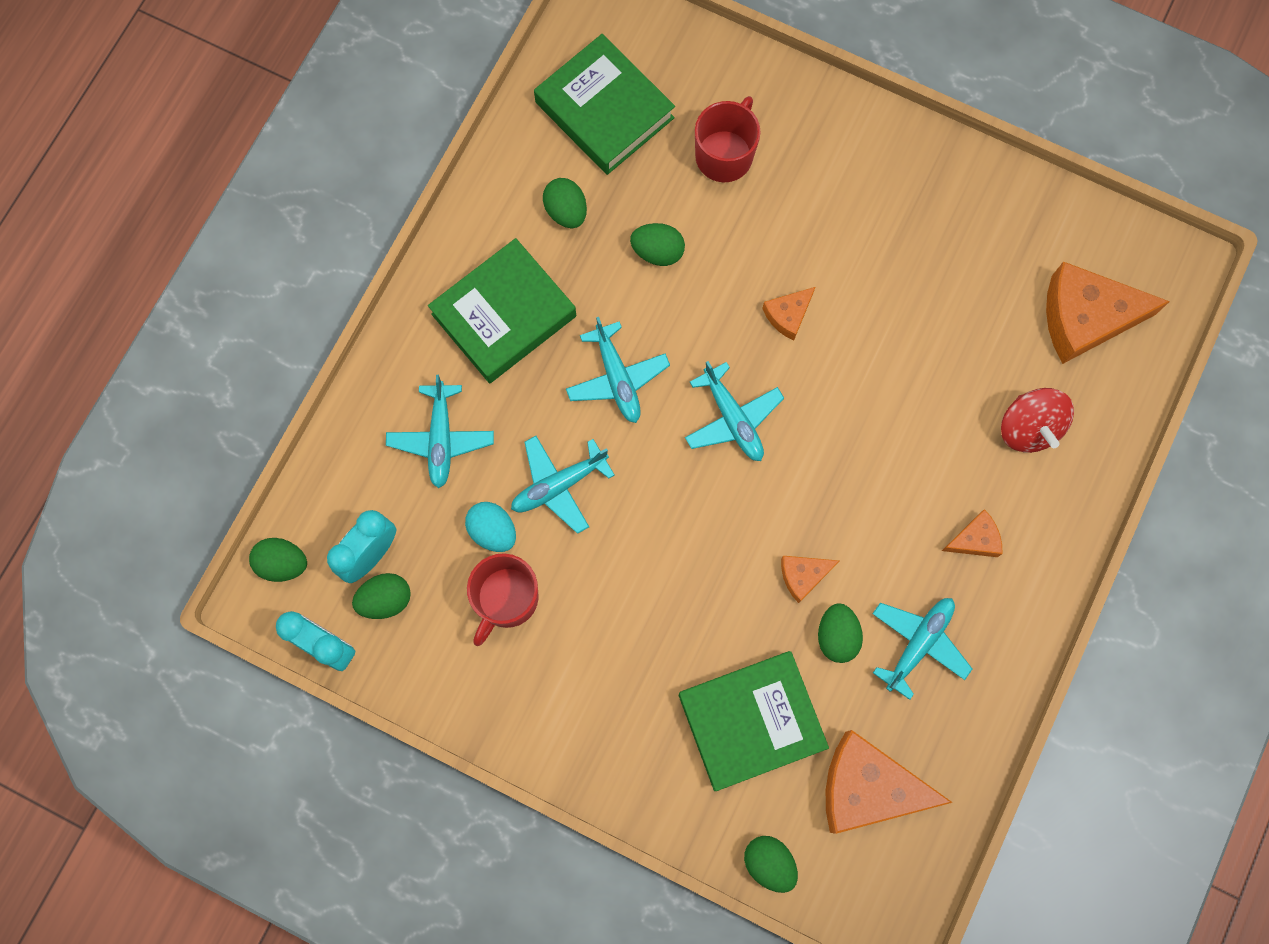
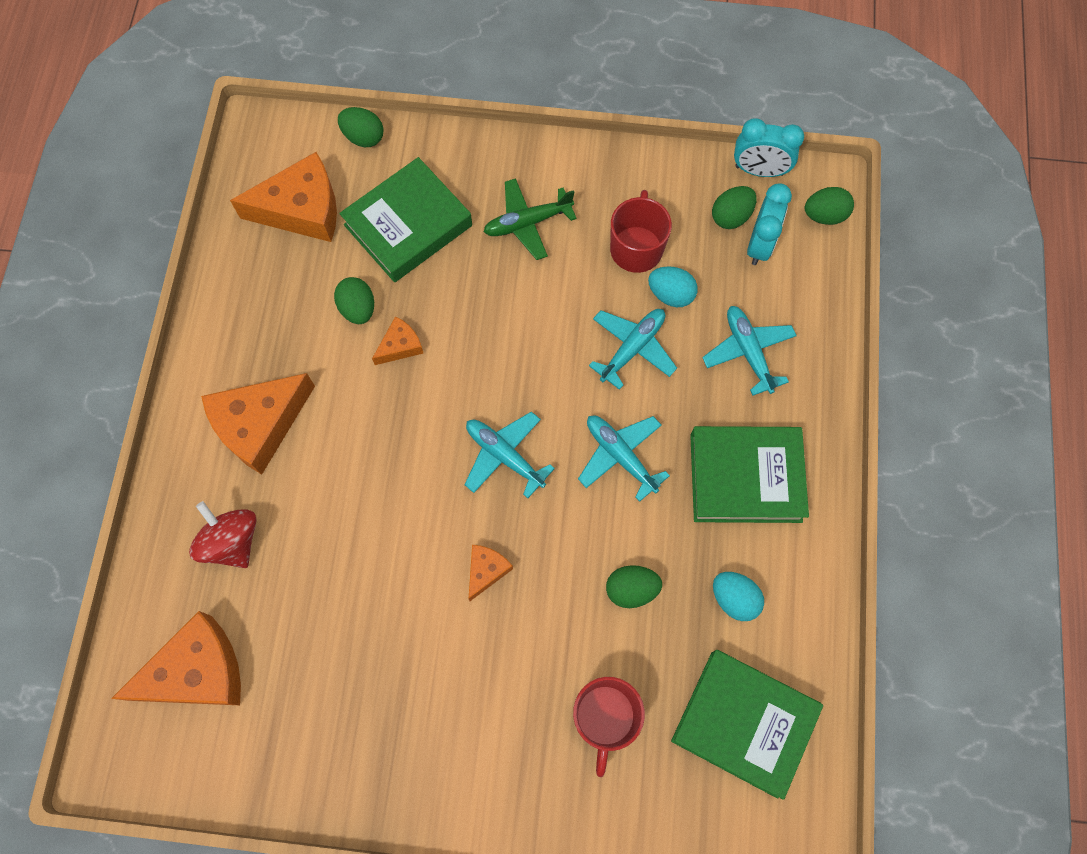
camera: 160 degrees right, 5 degrees down
(504, 315) = (745, 477): green book -> green book turned 60 degrees clockwise
(566, 211) = (734, 599): green egg -> turquoise egg
(615, 674) = (527, 223): none -> green plane
(918, 644) = (288, 325): turquoise plane -> none
(974, 539) = (260, 425): orange cheese -> orange cheese, size x2.03

